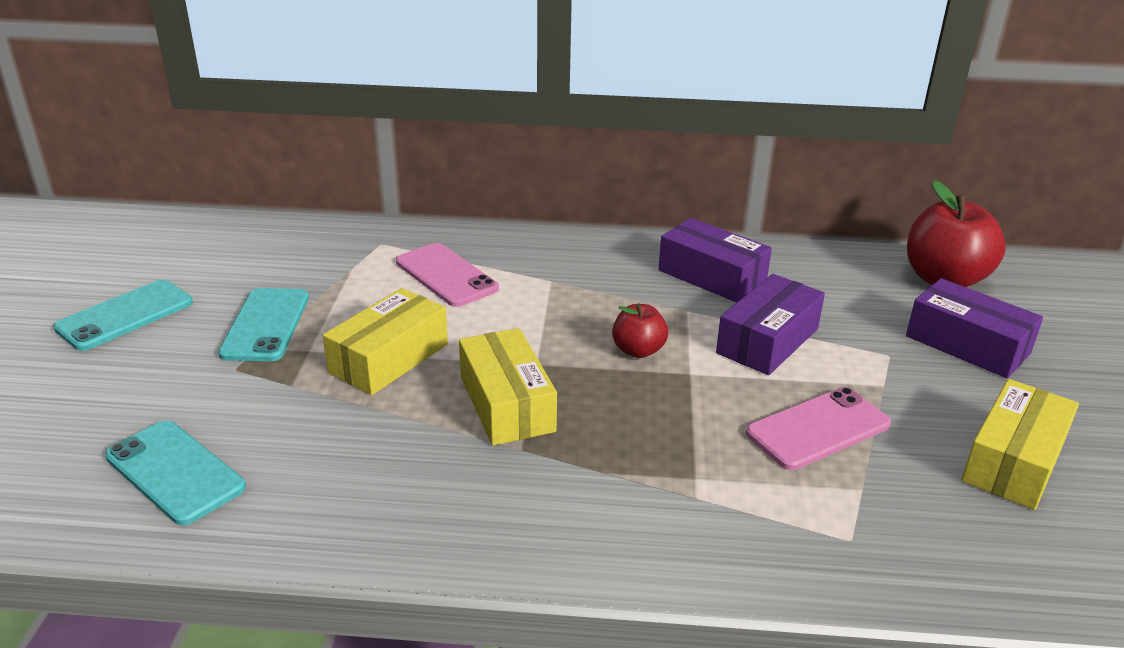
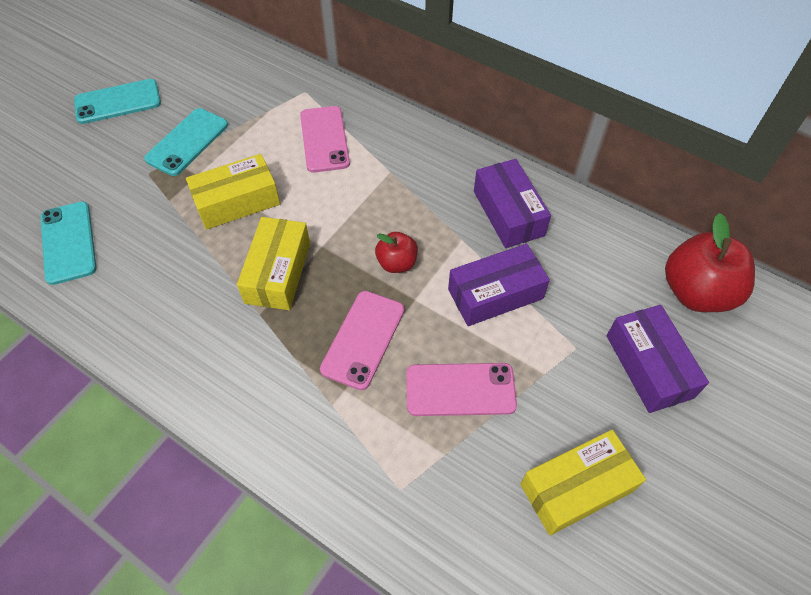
camera: 30 degrees right, 25 degrees up
(669, 426) = (363, 339): none -> pink phone

